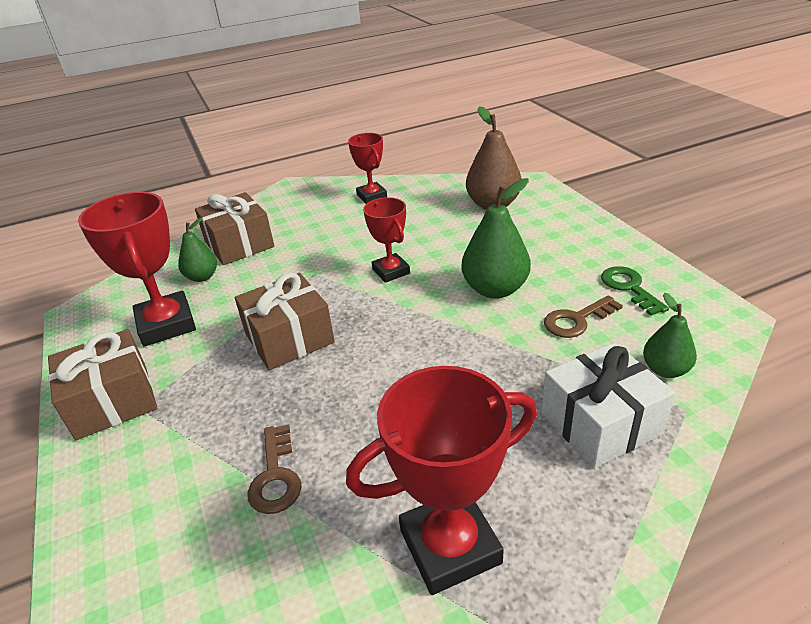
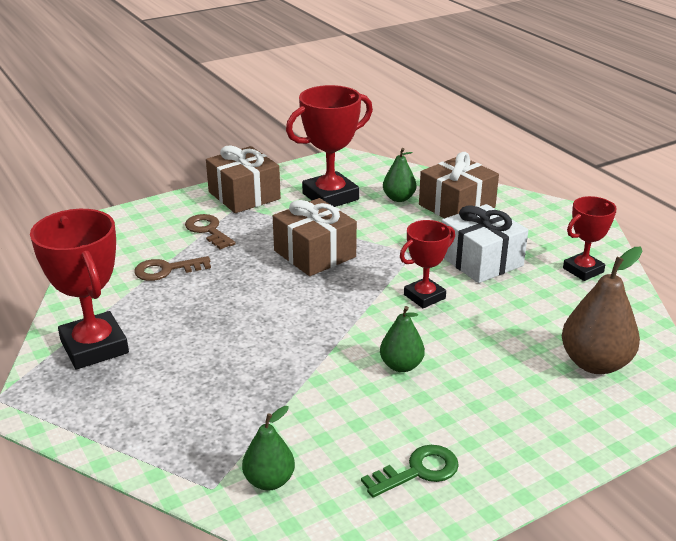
camera: 80 degrees right, 5 degrees down
(495, 289) = (401, 366): green pear -> green pear, size x0.60
(576, 320) = (350, 423): brown key -> brown key (208, 230)
(600, 423) = (199, 427): white gift -> white gift (481, 260)

